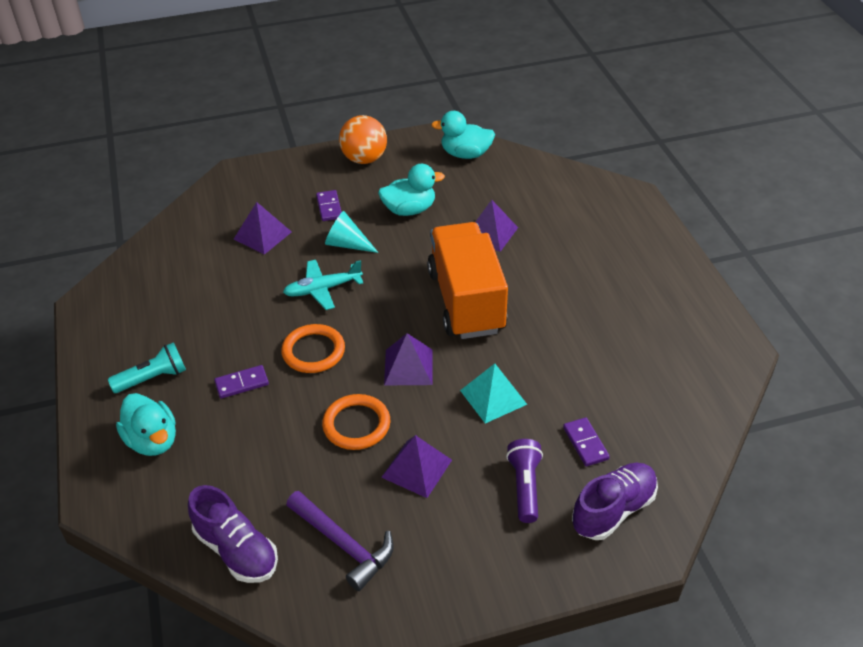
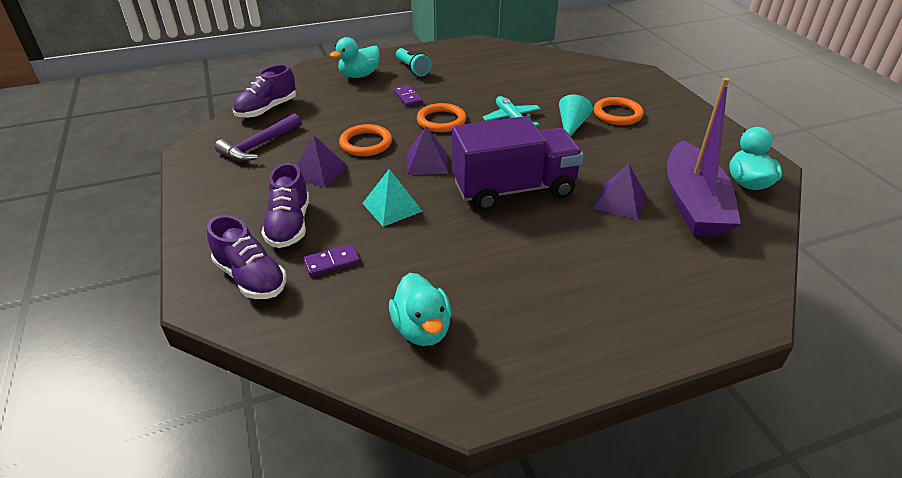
camera: 85 degrees right, 5 degrees down
(262, 235) = (568, 90): purple pyramid -> none
(329, 207) = (617, 114): purple domino -> orange ring
(364, 159) = (698, 126): orange ball -> none
(409, 210) = (634, 153): turquoise duck -> turquoise duck (422, 329)
(466, 301) = (513, 189): orange truck -> purple truck
(495, 191) = (693, 203): none -> purple boat
(525, 487) = (289, 225): purple flashlight -> purple shoe

